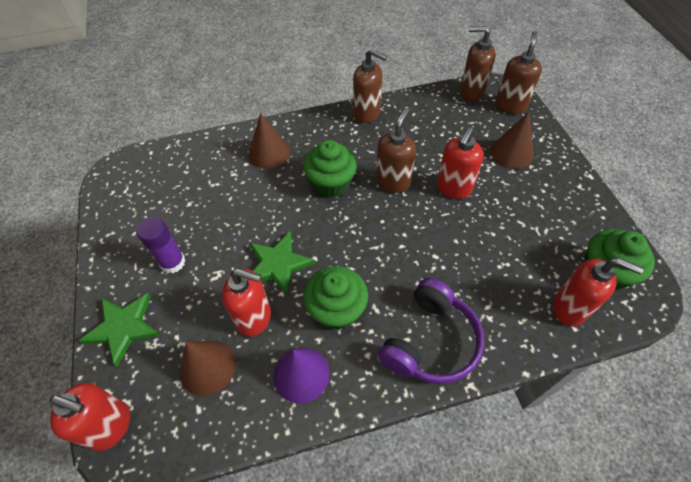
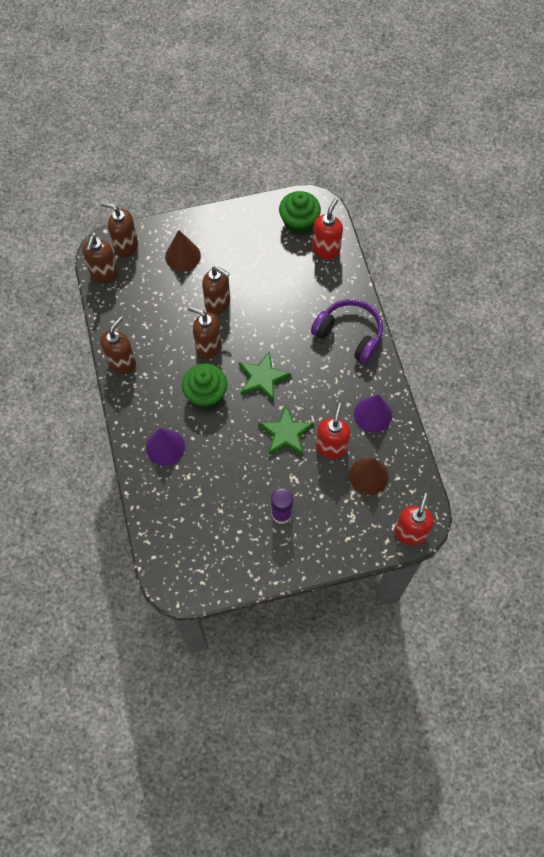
camera: 90 degrees left, 10 degrees up
(123, 328) = (338, 541): green star -> green star (262, 378)
(269, 153) = (165, 447): brown cone -> purple cone
(336, 310) = (325, 392): green cupcake -> none
(453, 188) = (218, 303): red soap dispenser -> brown soap dispenser

